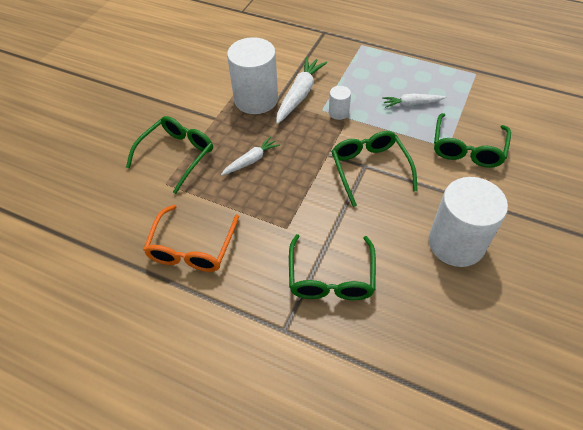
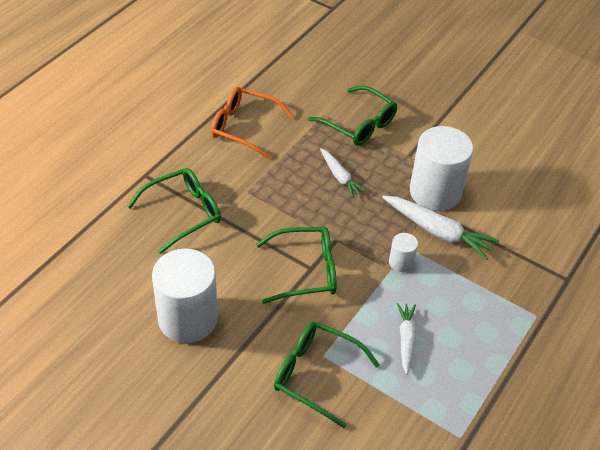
camera: 95 degrees right, 5 degrees down
(331, 277) = (183, 213): green glasses -> green glasses turned 135 degrees clockwise

